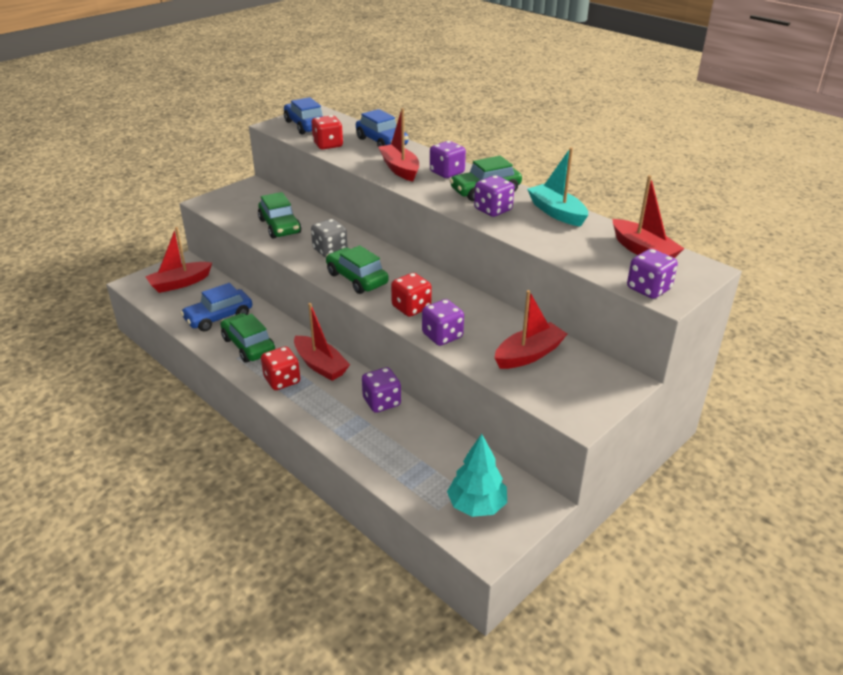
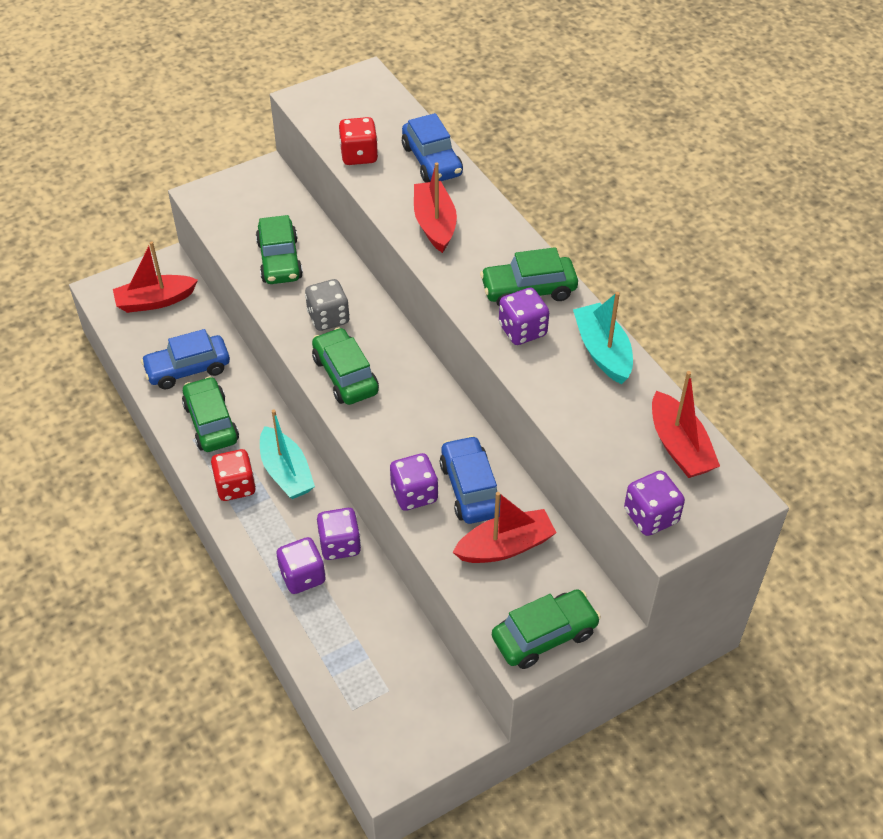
camera: 15 degrees right, 15 degrees up
(305, 125) = (343, 106): blue car -> blue car (471, 488)
(320, 365) = (286, 472): red boat -> turquoise boat
(411, 308) = (394, 439): red dice -> none
(447, 172) = (493, 242): purple dice -> purple dice (302, 576)
(476, 505) = (396, 715): turquoise tree -> none
(589, 402) = (544, 635): none -> green car

